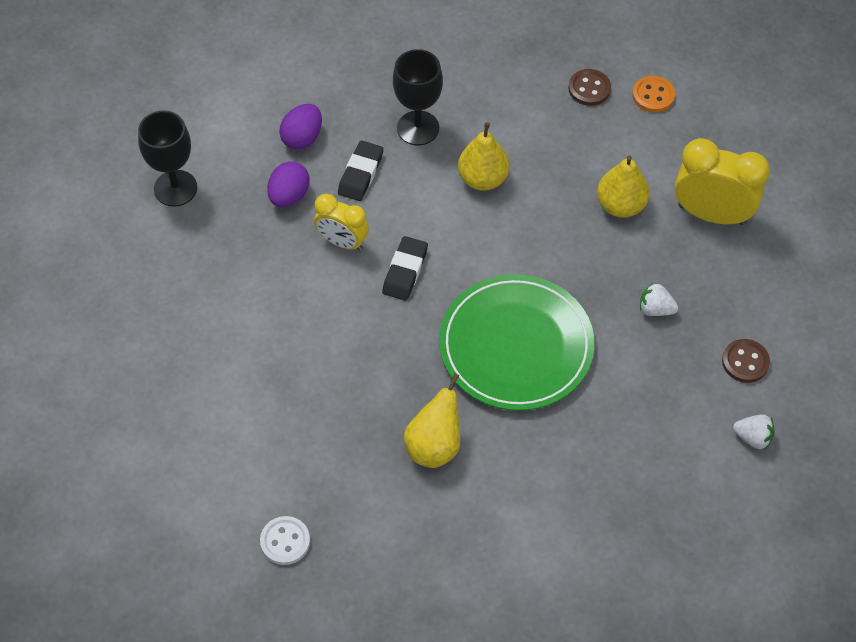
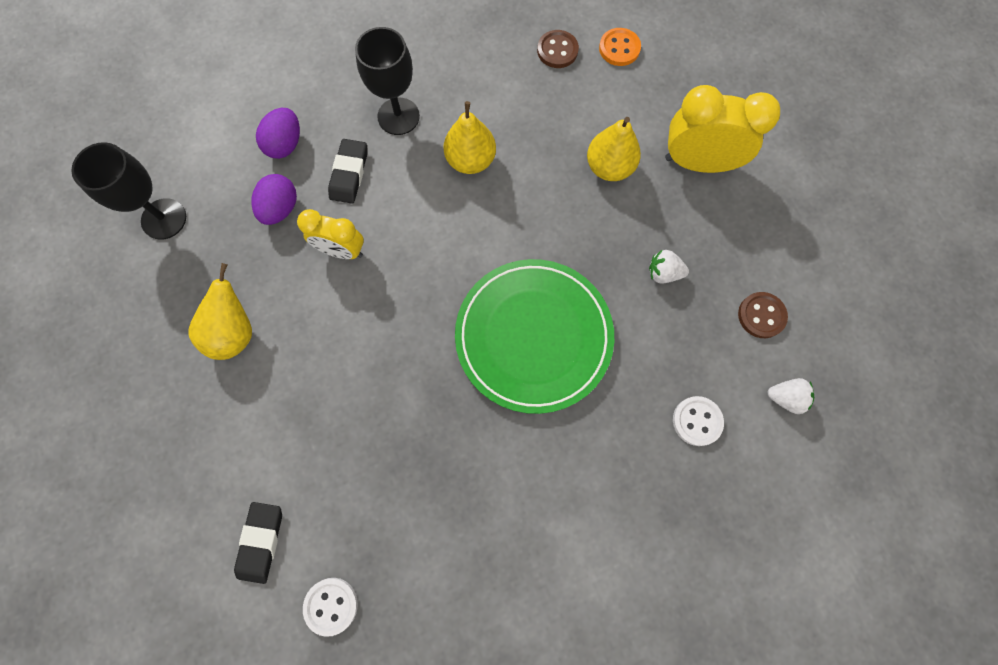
camera: 10 degrees left, 15 degrees up
(405, 271) = (409, 272): black eraser -> black eraser (261, 542)
(434, 446) = (470, 464): yellow pear -> yellow pear (235, 332)
(661, 444) = (697, 421): none -> white button

